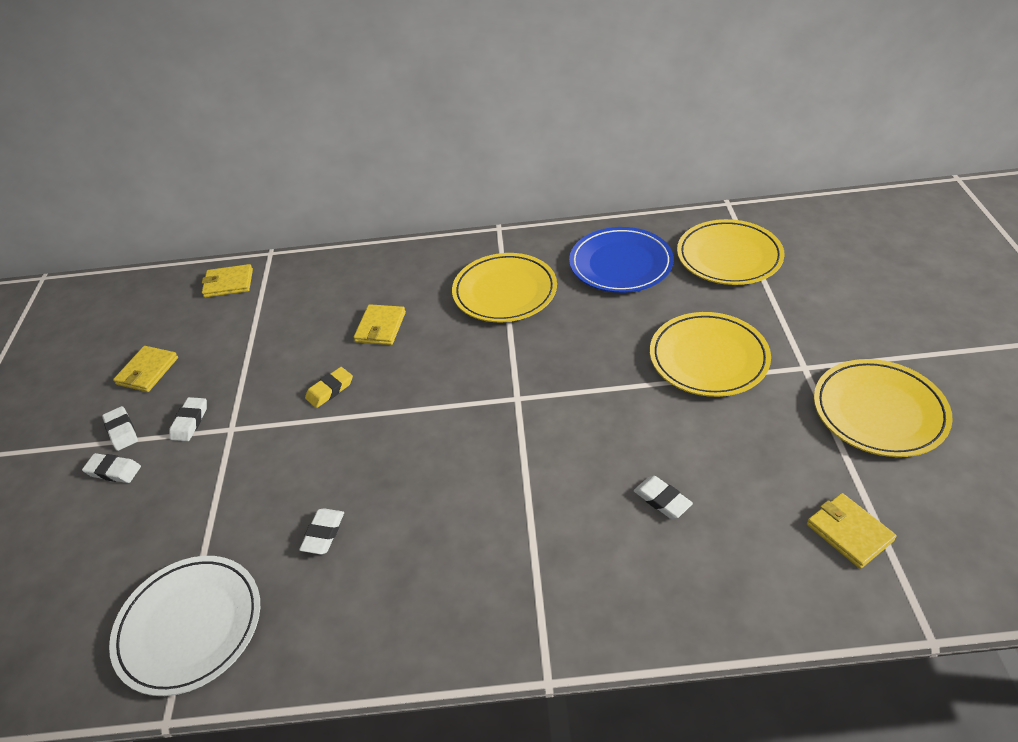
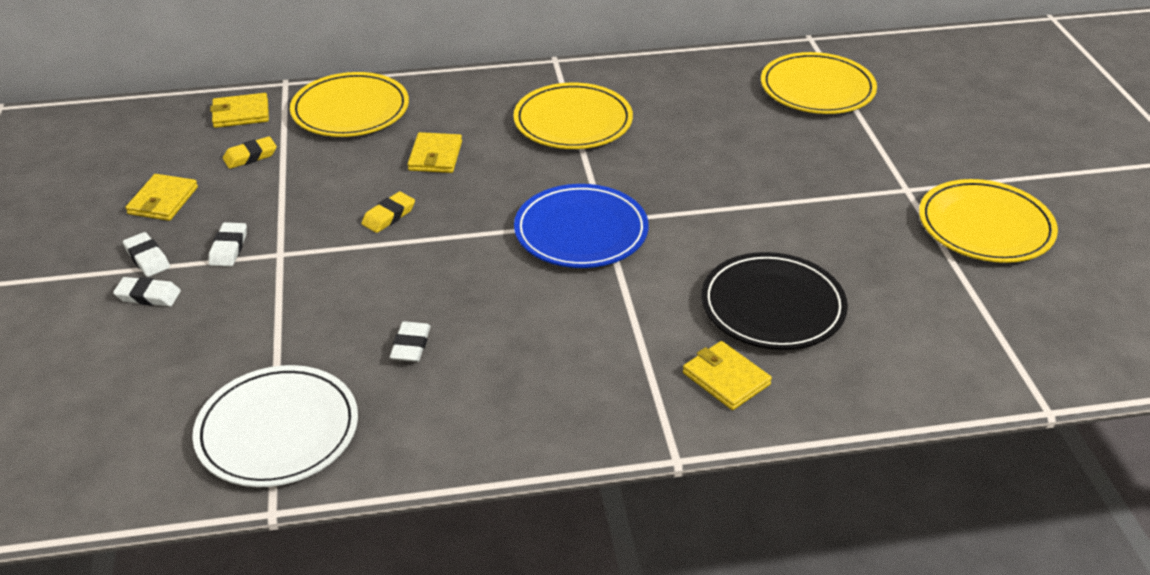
camera: 10 degrees left, 5 degrees down
(227, 326) = (250, 156): none -> yellow eraser
(620, 264) = (699, 95): blue plate -> blue plate (581, 232)
(662, 500) = (772, 306): white eraser -> black plate
(708, 358) = (806, 182): yellow plate -> yellow plate (350, 110)
(849, 532) = (963, 328): yellow wallet -> yellow wallet (726, 378)

